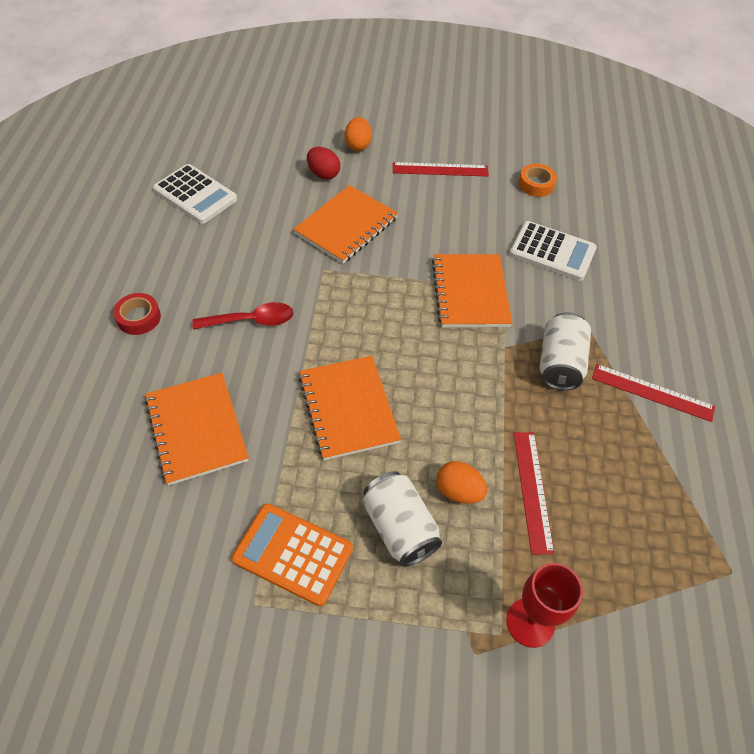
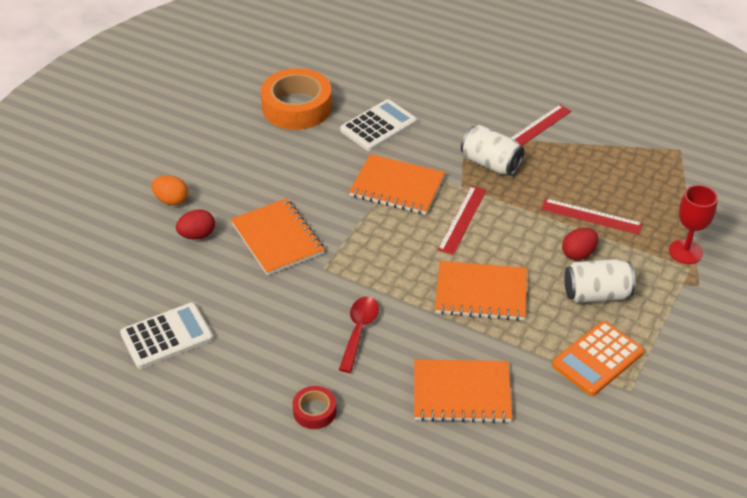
camera: 65 degrees left, 10 degrees down
(440, 169) = (241, 157): red ruler -> red ruler (462, 219)
(458, 491) = (578, 254): orange egg -> red egg
(536, 184) = (297, 107): orange tape -> orange tape, size x2.09

